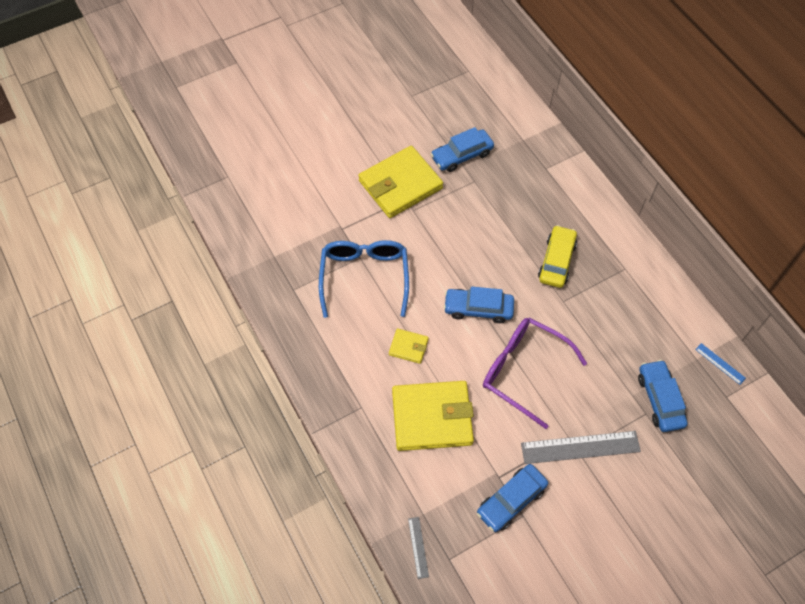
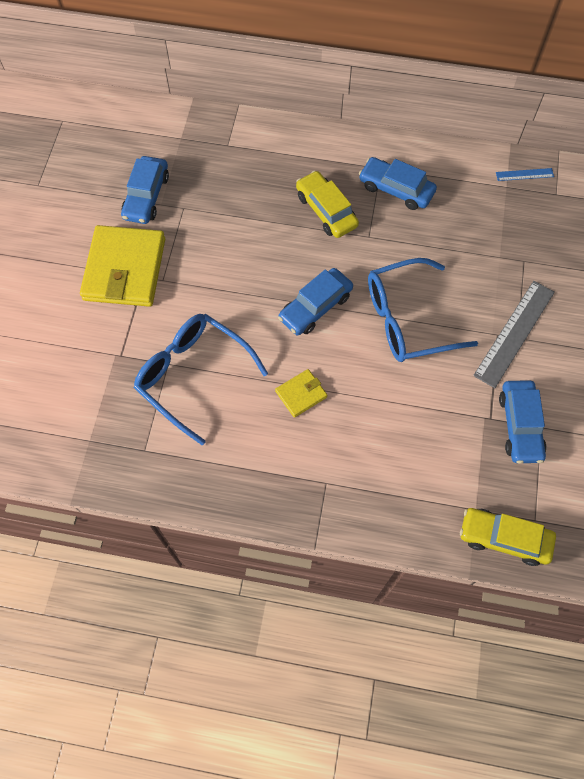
camera: 50 degrees left, 5 degrees up
(418, 547) = (504, 538): grey ruler -> yellow car
(432, 417) = (388, 429): yellow wallet -> none
(523, 370) = (407, 320): purple glasses -> blue glasses
(660, 399) = (520, 241): blue car -> blue car (396, 189)

